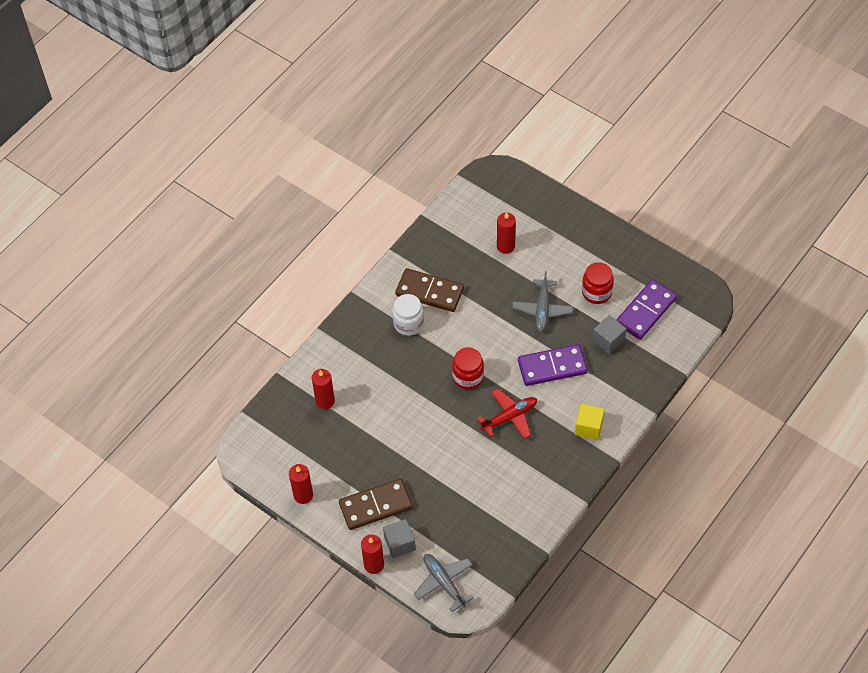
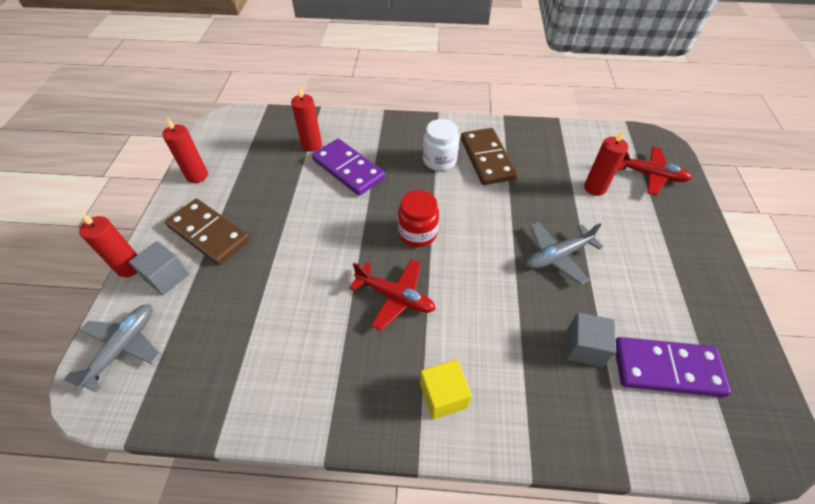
camera: 55 degrees right, 5 degrees down
(519, 205) = (649, 175): none -> red plane
(552, 367) = (495, 305): purple domino -> purple domino (348, 169)
(596, 292) = (632, 297): red jar -> none

